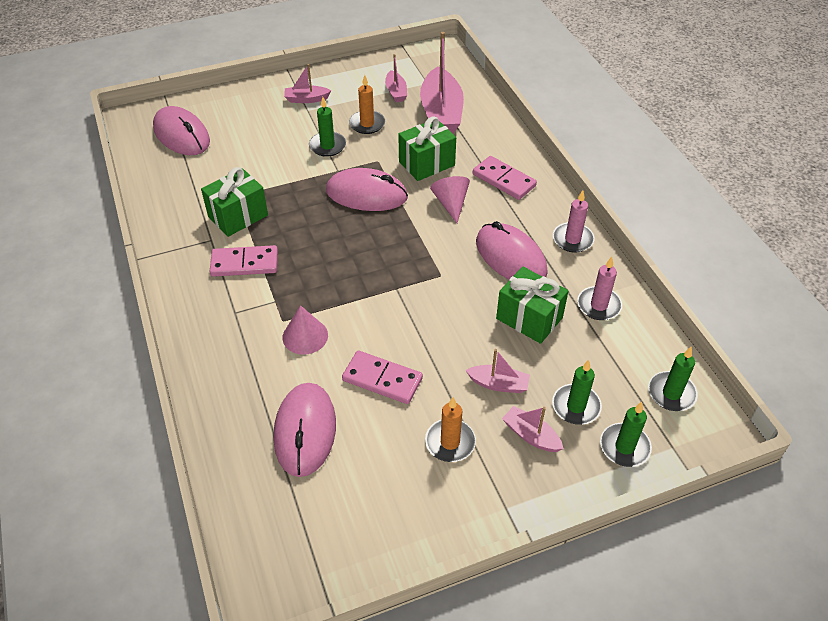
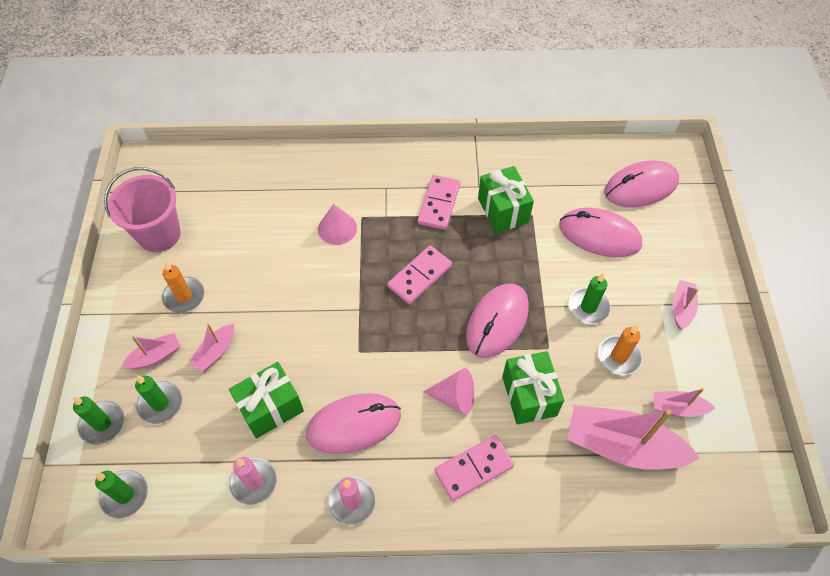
camera: 110 degrees right, 10 degrees up
(305, 431) = (248, 208): pink mouse -> pink mouse (599, 235)
(378, 510) = (159, 234): none -> pink bucket
(382, 379) = (266, 269): pink domino -> pink domino (419, 276)

